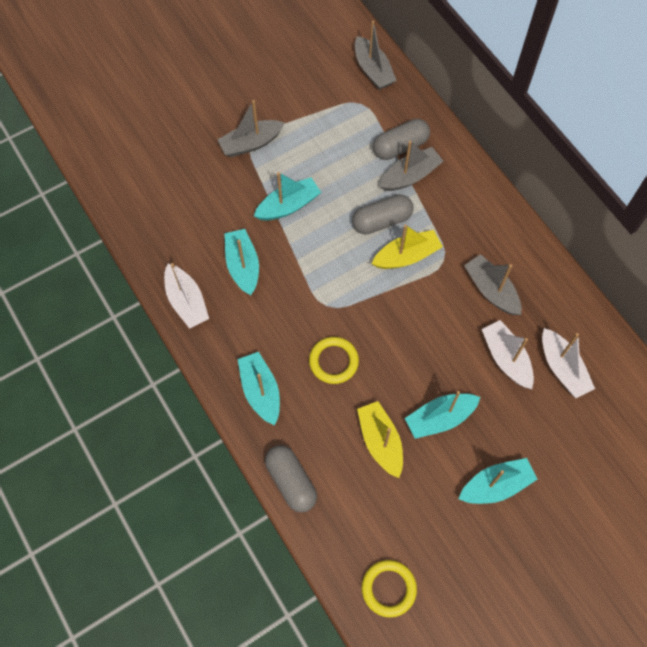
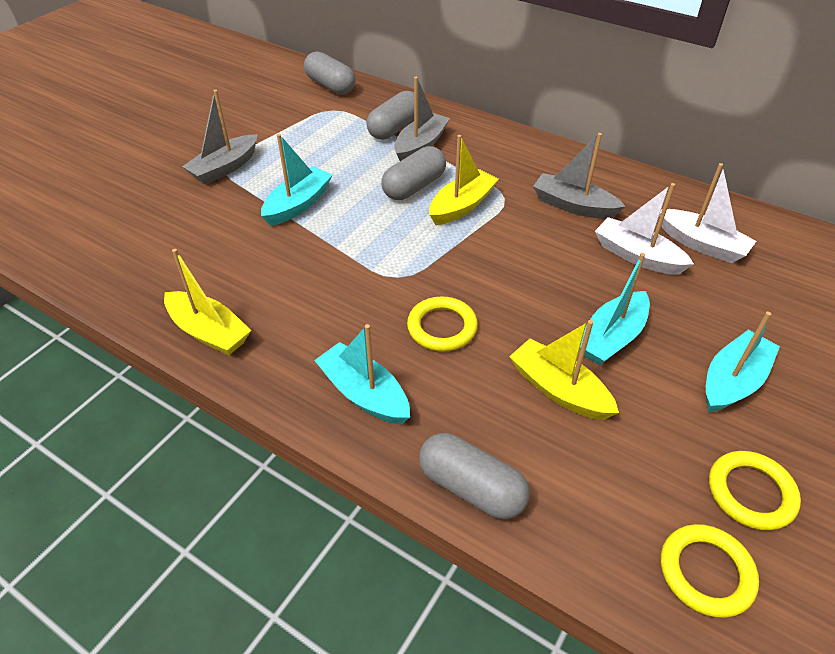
camera: 25 degrees left, 20 degrees down
(186, 301) = (209, 332): white boat -> yellow boat
(243, 266) = (270, 273): turquoise boat -> none
(373, 70) = (330, 86): grey boat -> grey capsule
(448, 559) = (751, 493): none -> yellow ring

